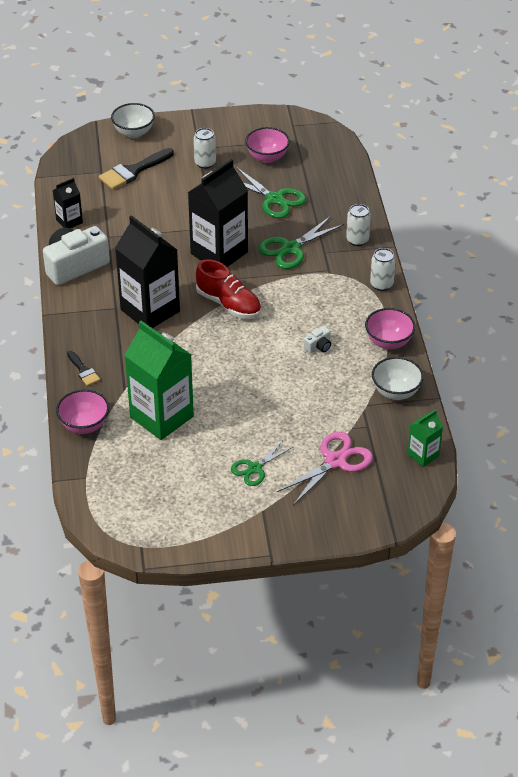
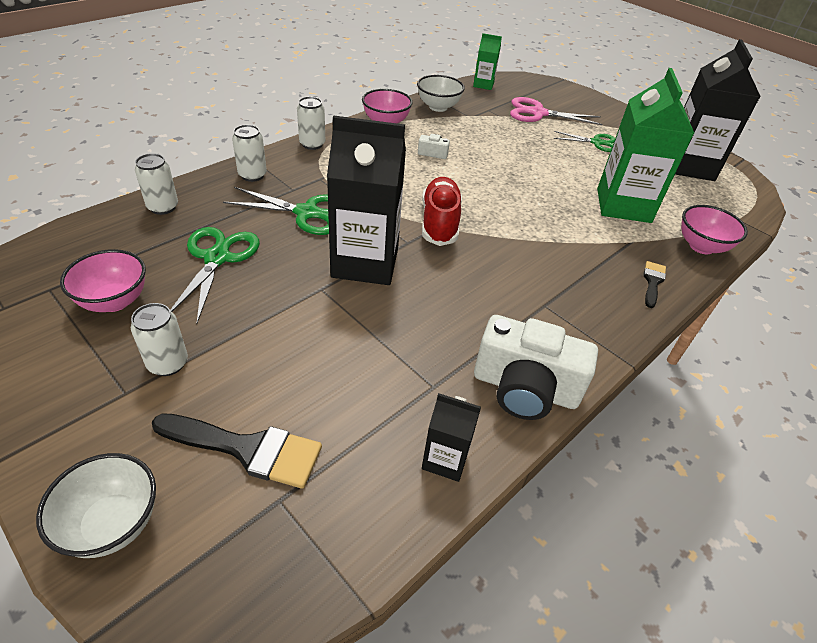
camera: 130 degrees left, 0 degrees up
(150, 310) = (515, 274): black carton -> black carton (689, 166)
(346, 192) = (163, 207): none -> white can

